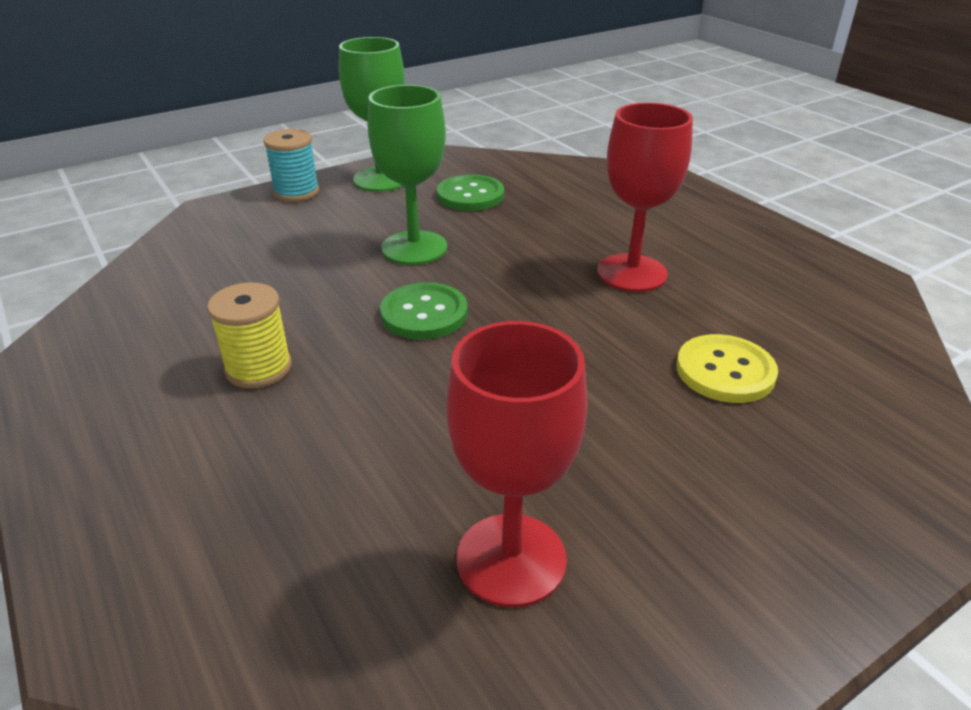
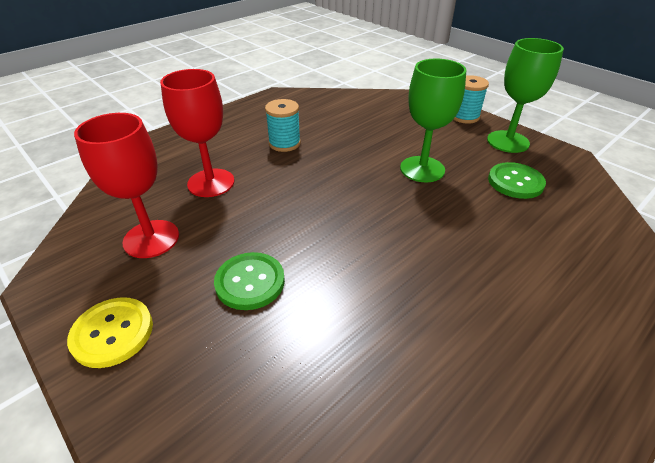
camera: 80 degrees right, 5 degrees up
(259, 368) = (284, 143): yellow spool -> turquoise spool
(424, 314) = (347, 184): green button -> green button (250, 282)
(632, 273) = (444, 279): red goblet -> red goblet (211, 183)
(725, 371) = (318, 337): yellow button -> yellow button (112, 333)

